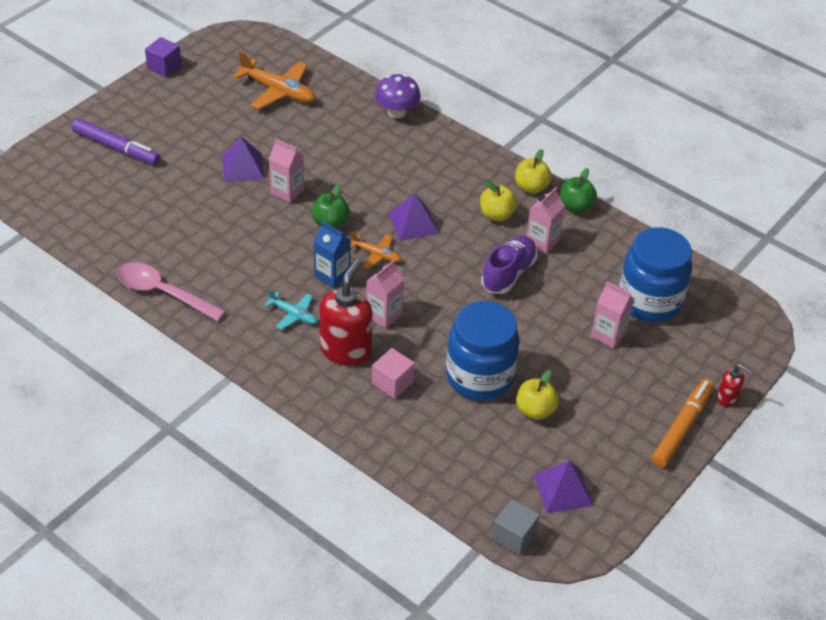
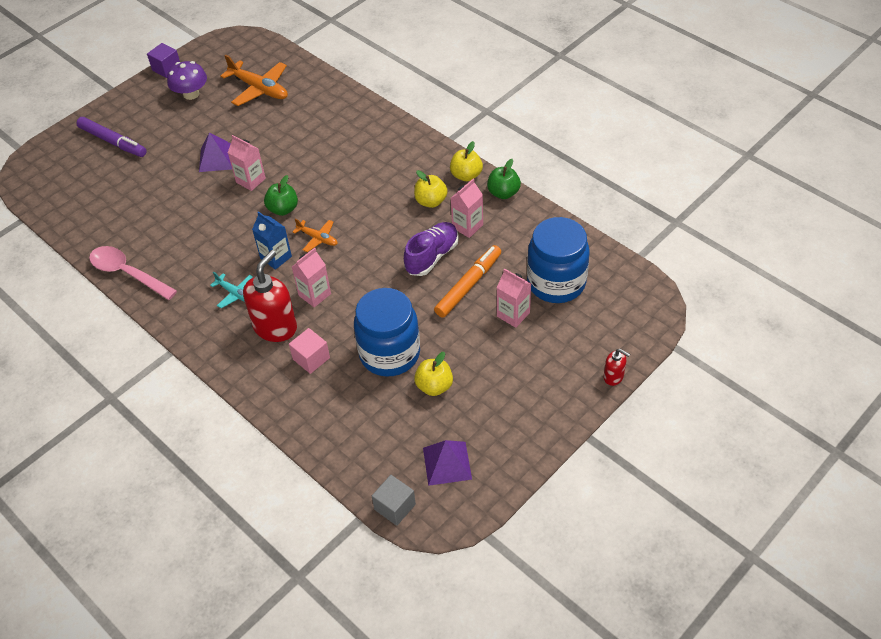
camera: 10 degrees right, 5 degrees up
(397, 112) = (359, 106): purple mushroom -> purple mushroom (191, 94)
(413, 223) = (355, 209): purple pyramid -> none
(682, 428) = (566, 405): orange marker -> orange marker (468, 285)

